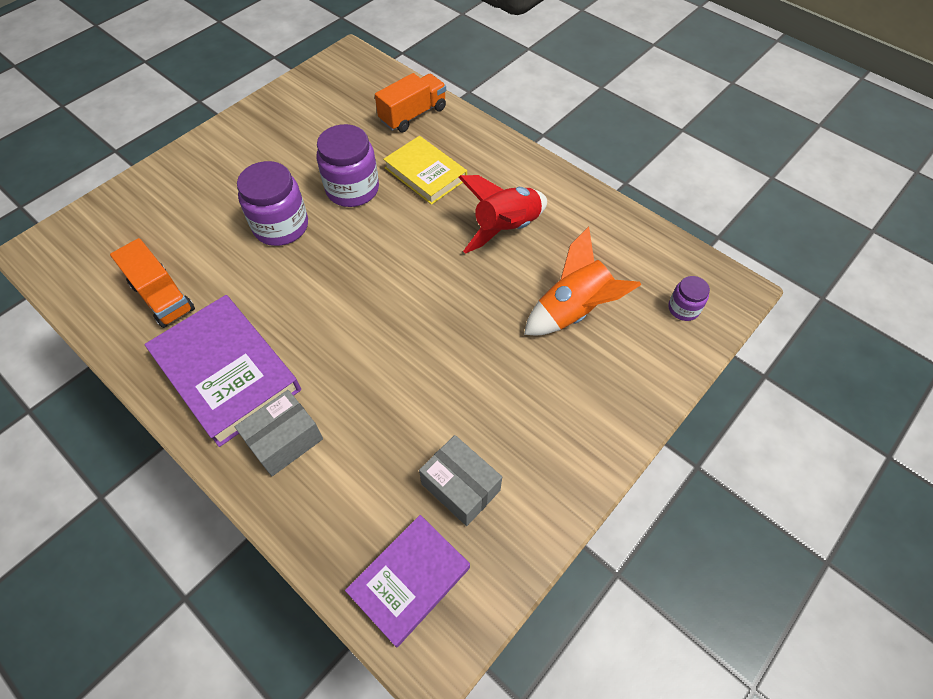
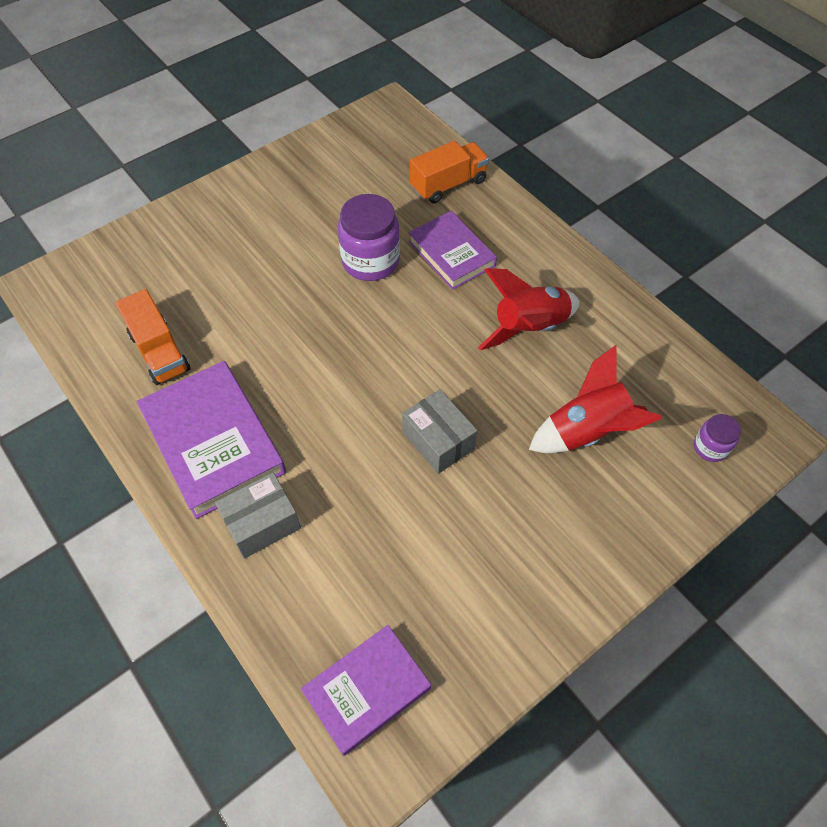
camera: 10 degrees right, 0 degrees up
(281, 226) = (290, 292): purple jar -> none
(425, 174) = (451, 254): yellow book -> purple book
(460, 487) = (434, 603): grey box -> grey box (438, 440)
(573, 311) = (587, 431): orange rocket -> red rocket

